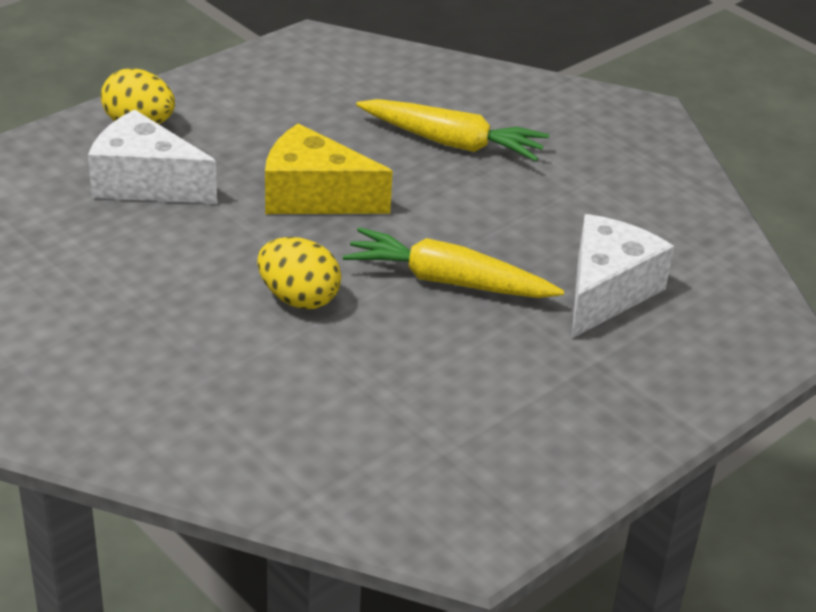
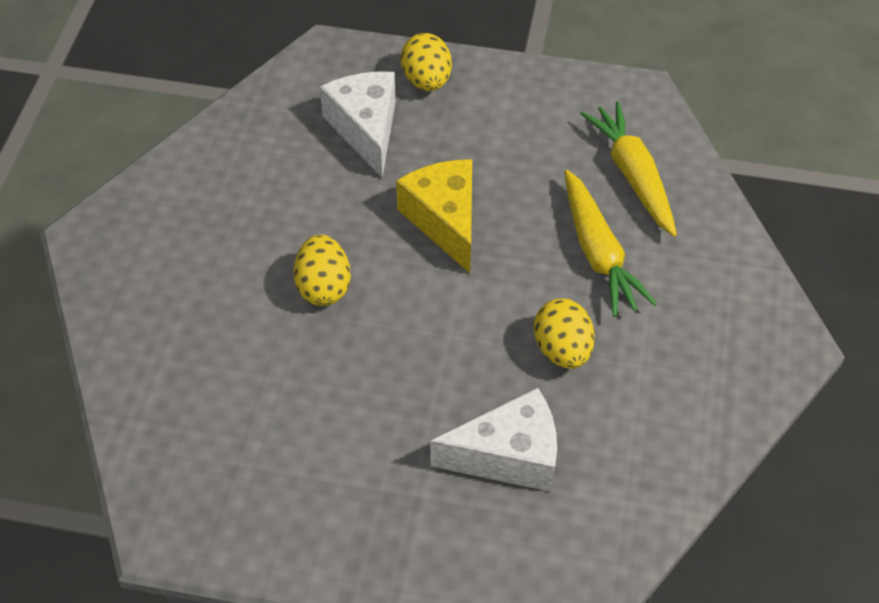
camera: 55 degrees right, 15 degrees up
(448, 281) = (424, 355): yellow carrot -> yellow carrot (633, 176)
(529, 210) = (562, 350): none -> yellow egg

